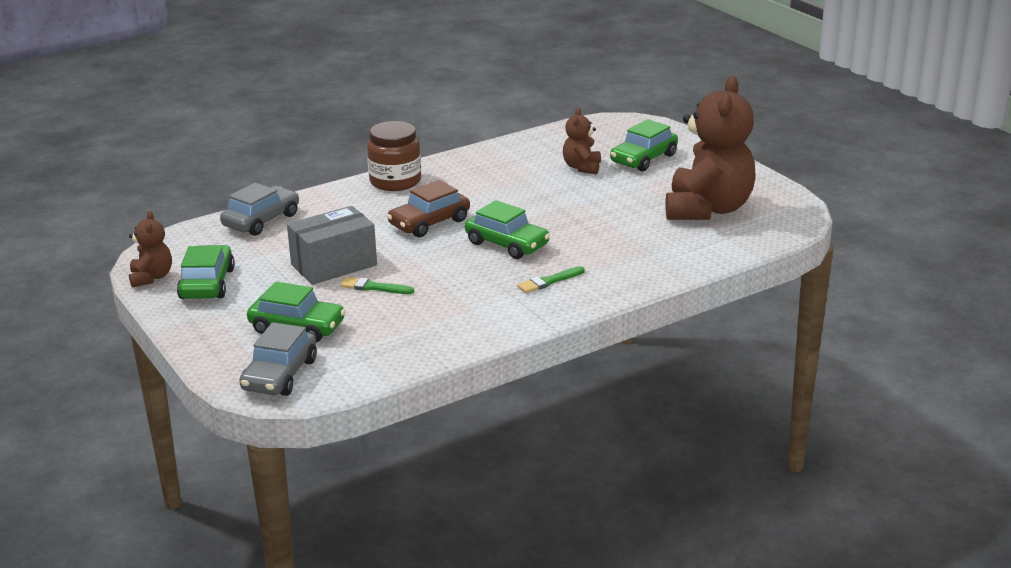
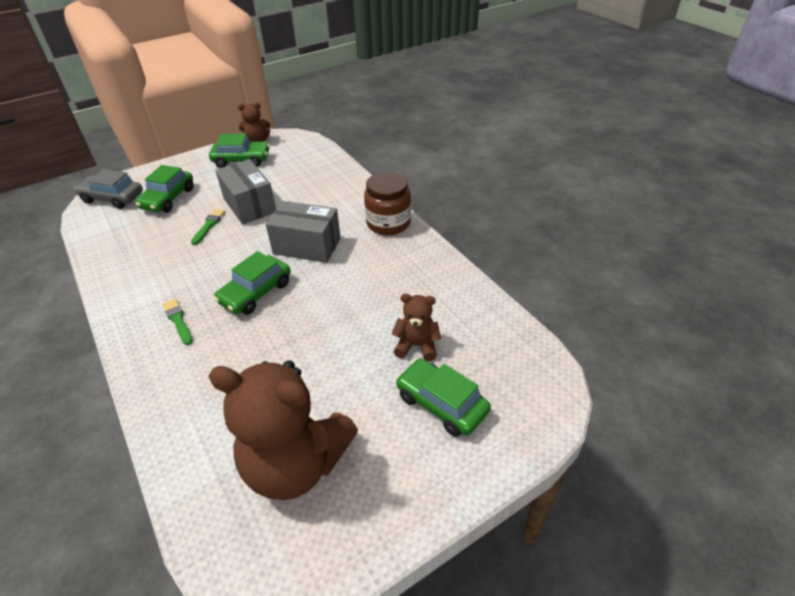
camera: 90 degrees right, 15 degrees up
(261, 220) = (327, 169): grey car -> none
(429, 223) = (307, 246): brown car -> grey box

